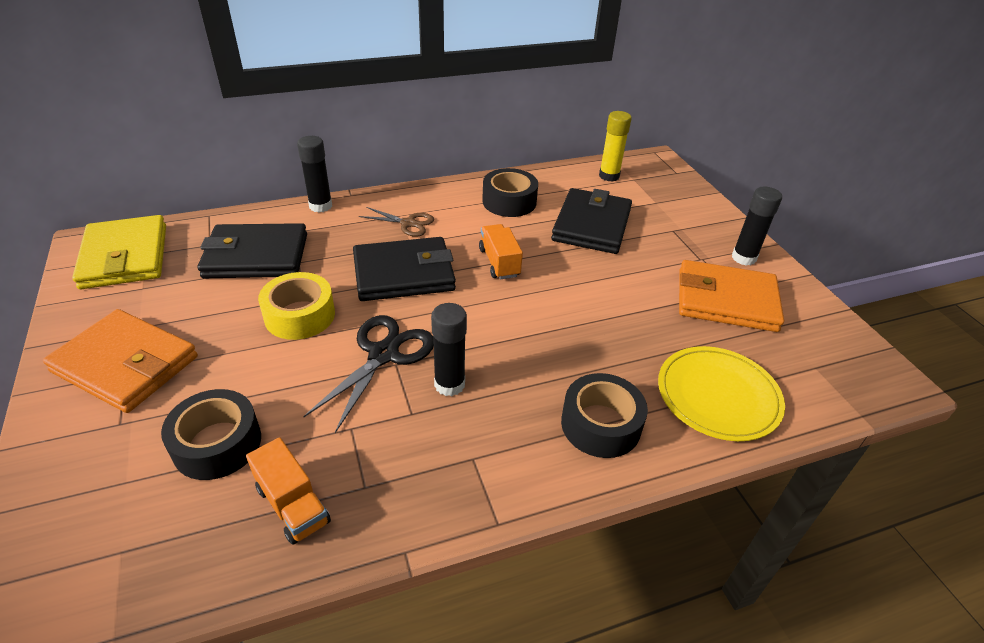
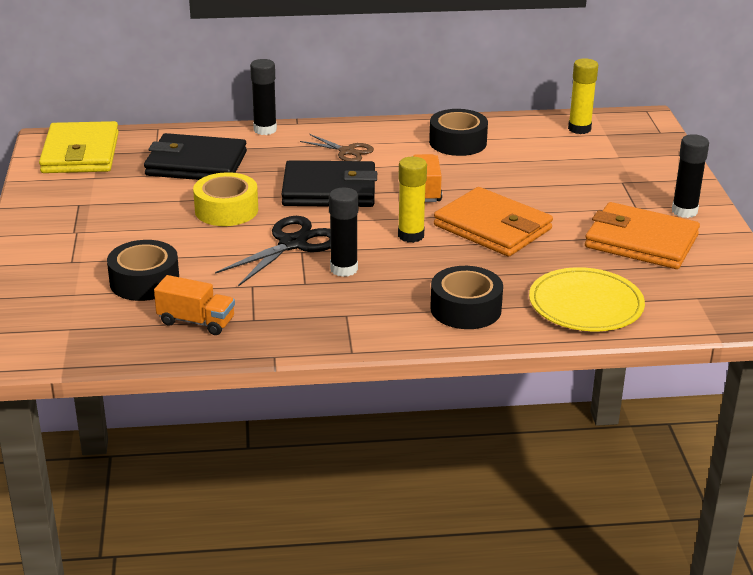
camera: 15 degrees right, 10 degrees down
(125, 364) = (77, 226): orange wallet -> orange wallet (492, 227)
(293, 505) = (196, 321): orange truck -> orange truck turned 45 degrees counterclockwise
(505, 324) = (411, 235): none -> yellow glue stick
(591, 225) = (536, 169): black wallet -> none

